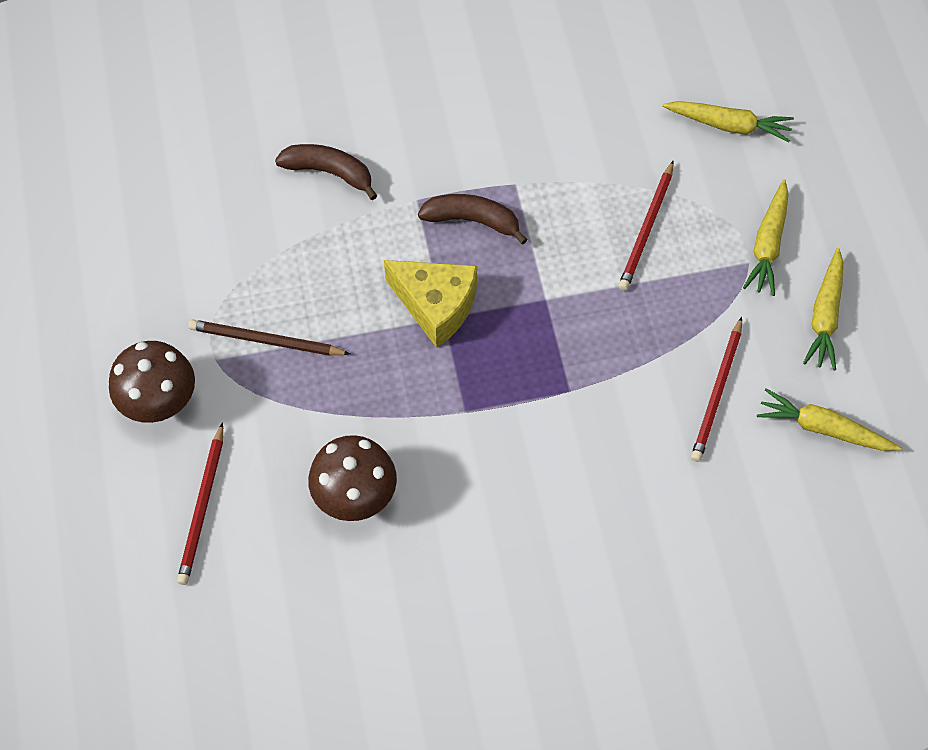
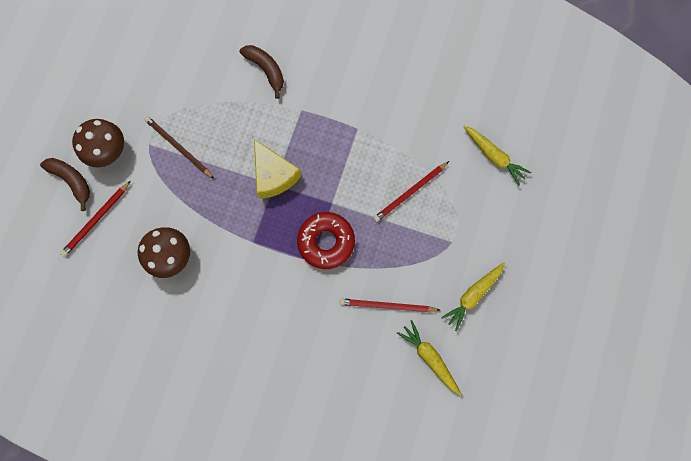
camera: 30 degrees right, 15 degrees up
(472, 220) = (322, 137): brown banana -> brown banana (72, 181)
(572, 354) = (326, 241): none -> red donut
(717, 392) = (387, 305): red pencil -> red pencil turned 45 degrees clockwise
(768, 244) = (469, 237): yellow carrot -> none

